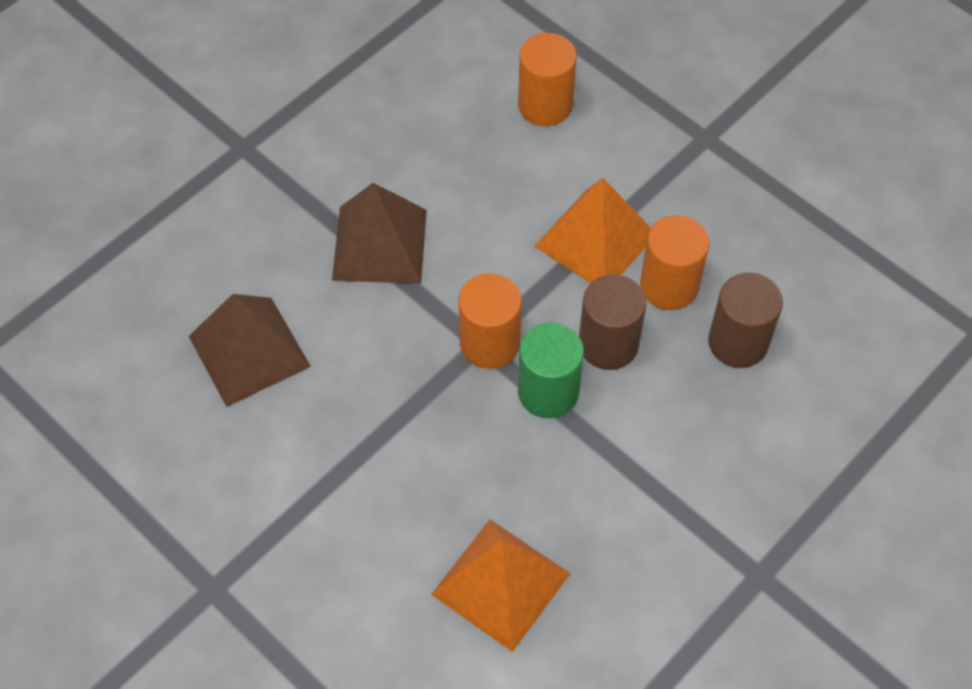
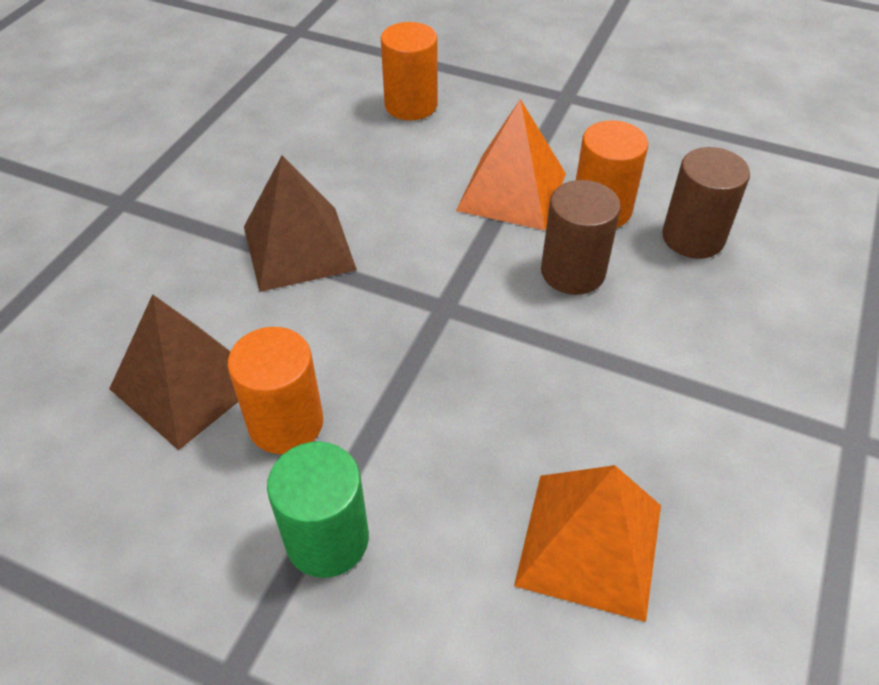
camera: 20 degrees left, 10 degrees down
(489, 343) = (453, 303): orange cylinder -> orange cylinder (286, 423)
(548, 392) = (536, 330): green cylinder -> green cylinder (327, 539)

